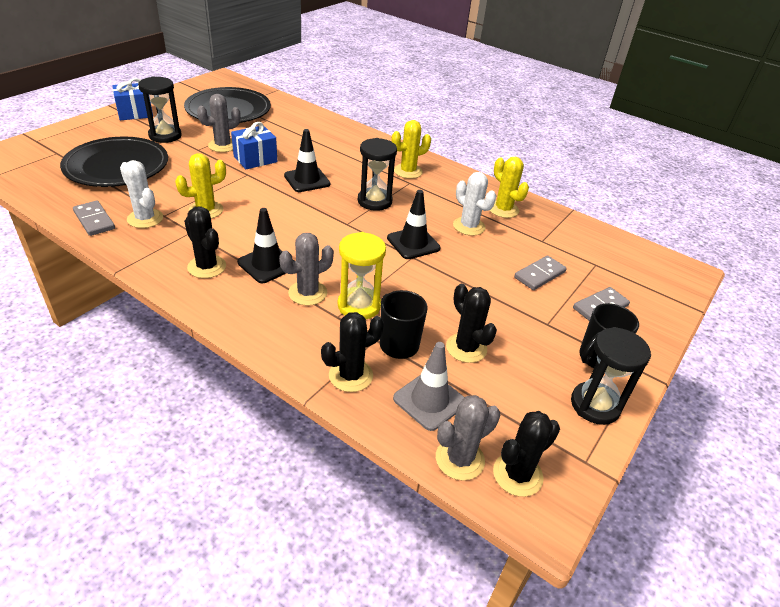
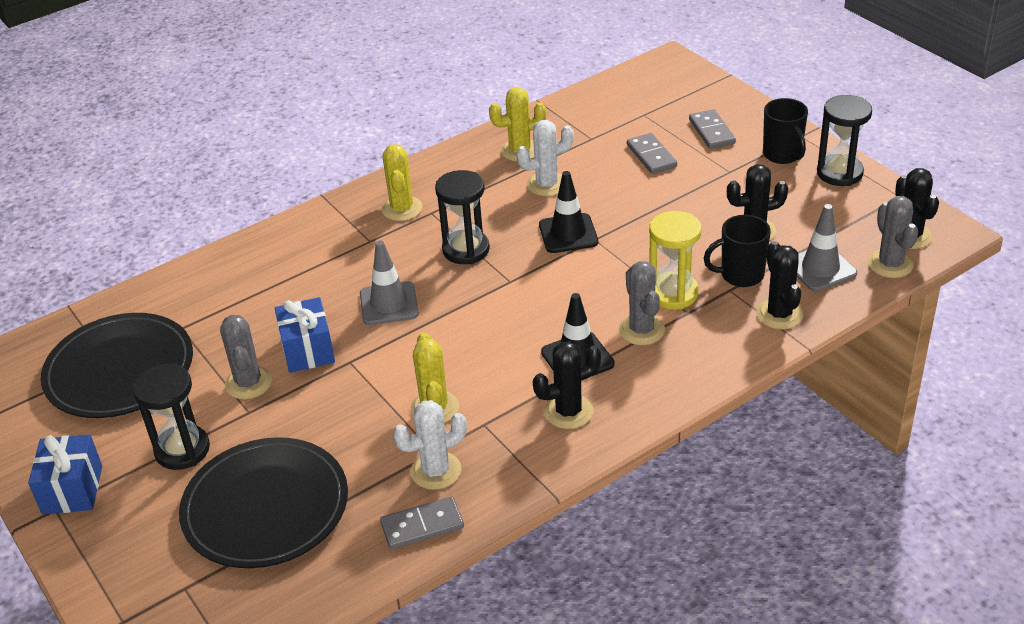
camera: 65 degrees left, 0 degrees up
(307, 180) = (389, 304): black traffic cone -> grey traffic cone

